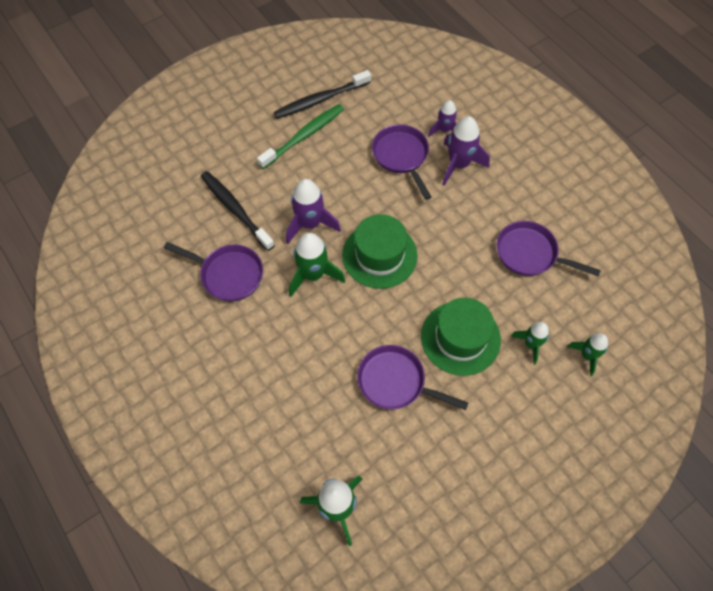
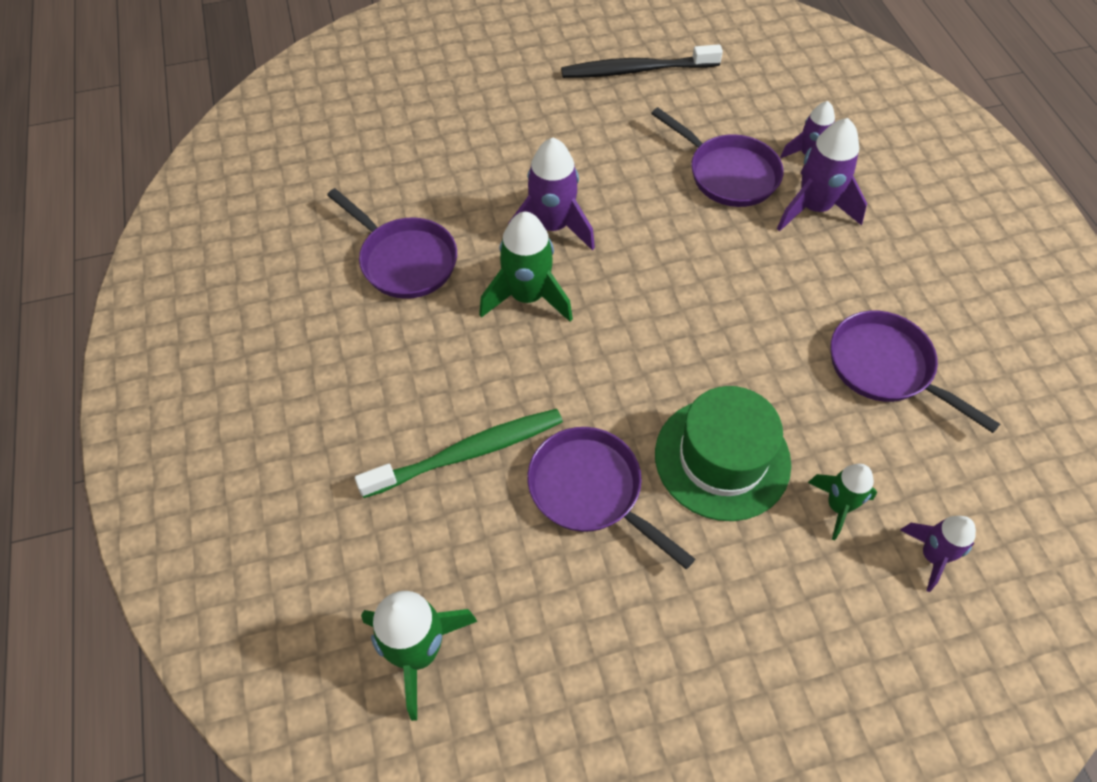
camera: 20 degrees right, 5 degrees down
(235, 210) = (453, 179): black toothbrush -> none
(303, 136) = (592, 110): green toothbrush -> green toothbrush (467, 453)
(379, 255) = (640, 299): green hat -> none
(401, 156) = (728, 174): purple pan -> purple pan turned 135 degrees clockwise
(587, 355) = (932, 556): green rocket -> purple rocket

